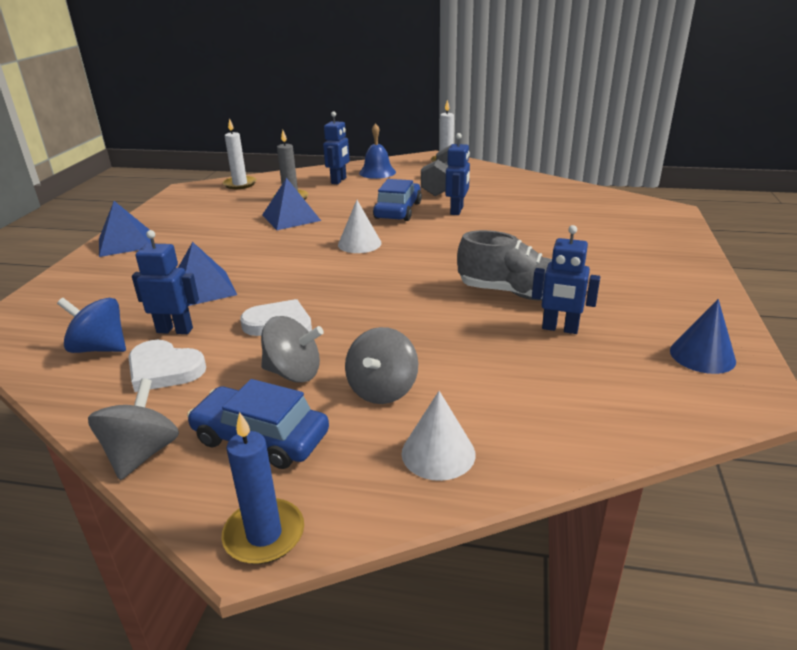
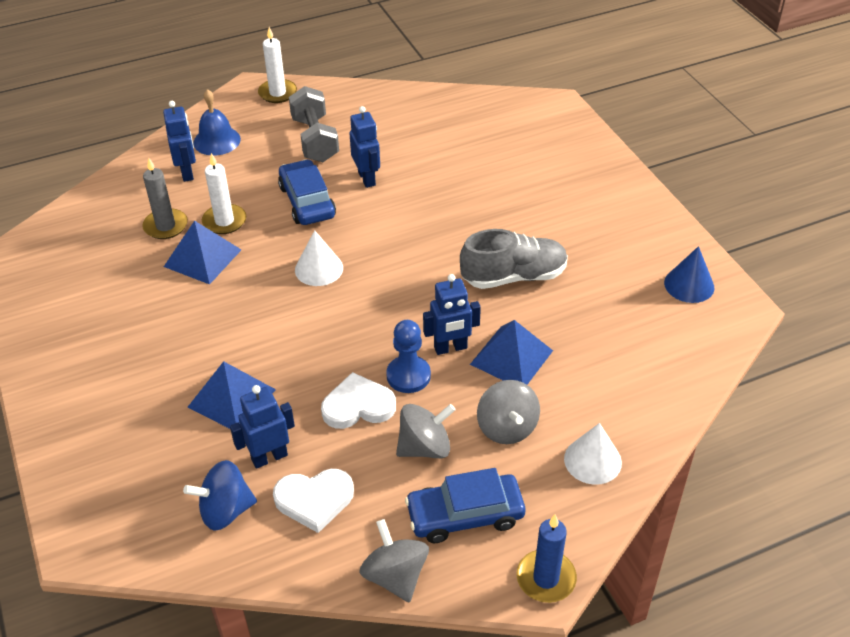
camera: 35 degrees left, 15 degrees up
(125, 242) = (55, 376): blue pyramid -> blue pyramid (511, 357)
(240, 184) = (69, 223): white candle -> white candle (224, 221)
(343, 322) = (408, 376): none -> blue pawn
(560, 329) = (579, 302): blue robot -> blue robot (450, 348)

